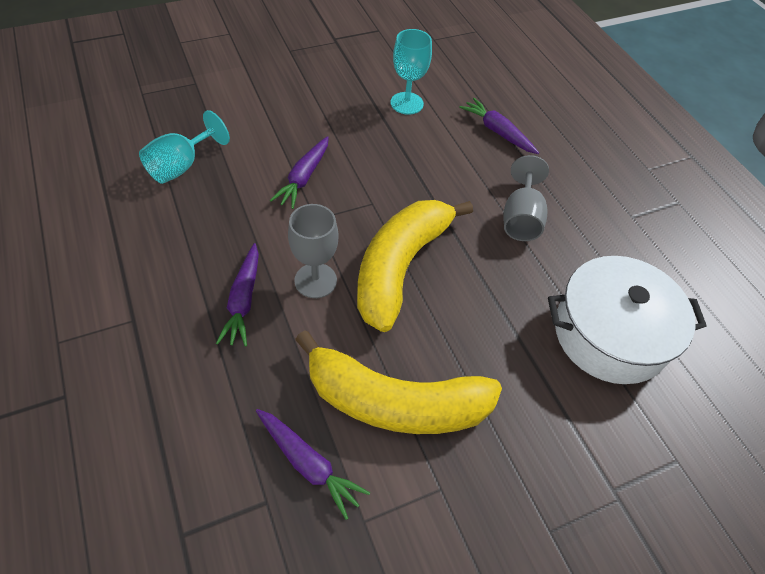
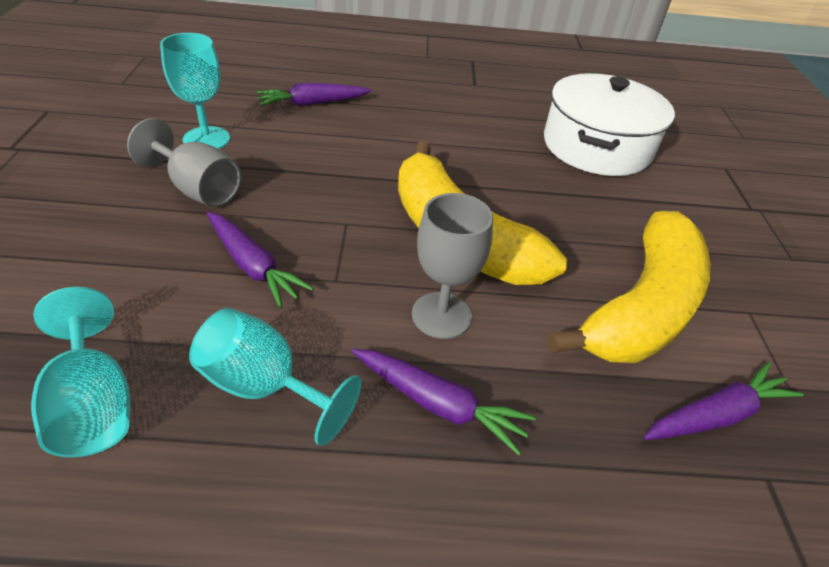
camera: 65 degrees left, 10 degrees down
(220, 221) = (264, 386): none -> turquoise goblet
(521, 218) = (439, 136): grey goblet -> grey goblet (198, 189)

